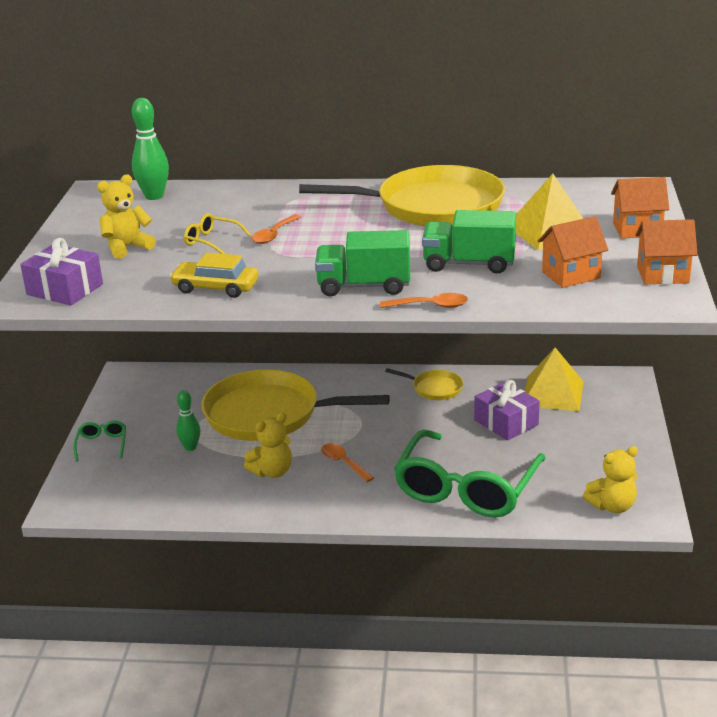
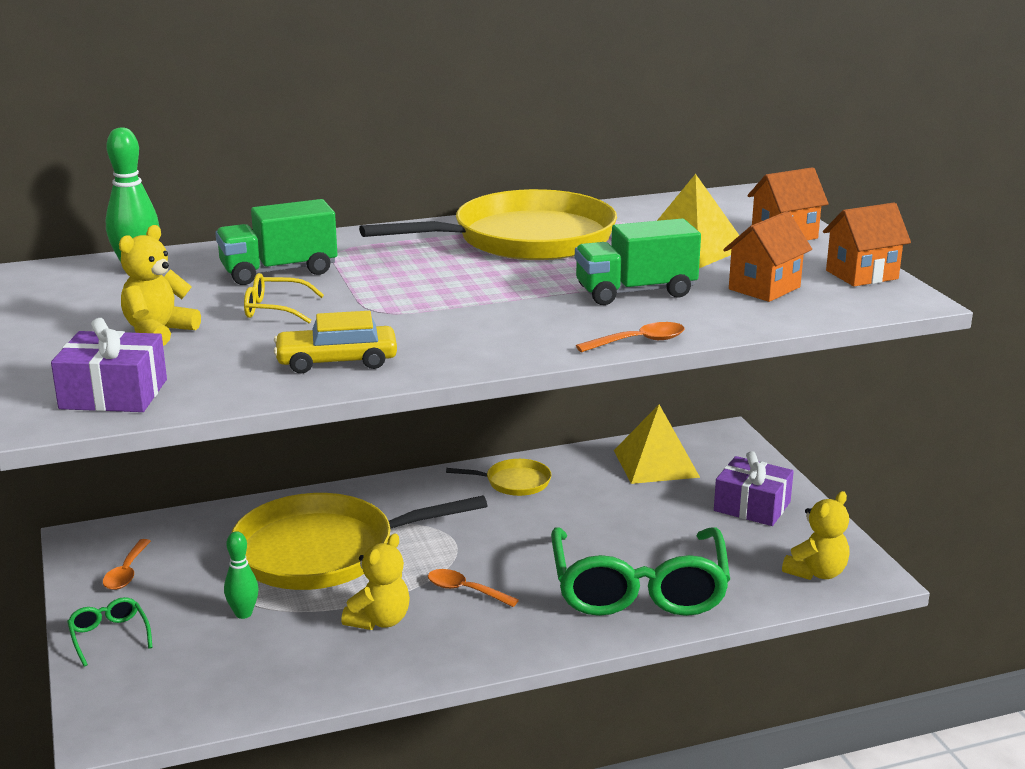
camera: 25 degrees left, 5 degrees down
(274, 235) = (354, 292): orange spoon -> orange spoon (126, 572)
(364, 286) = (533, 332): green truck -> green truck (279, 271)
(506, 422) = (628, 505): purple gift -> purple gift (752, 506)

